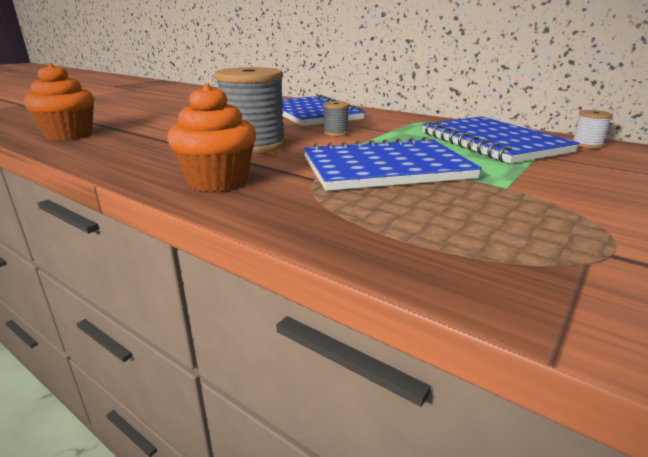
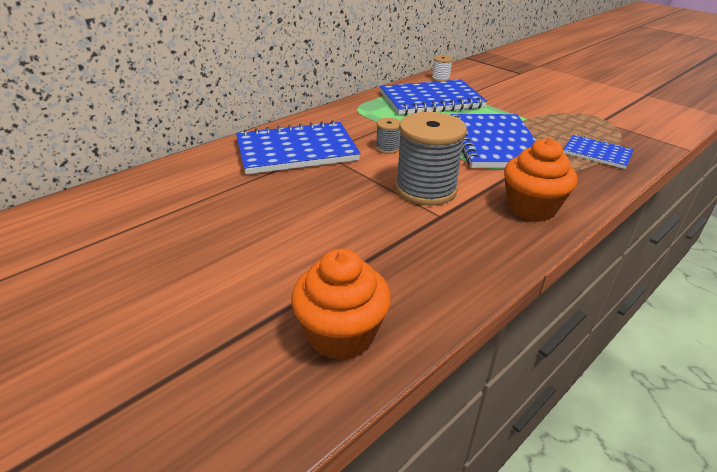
camera: 80 degrees left, 10 degrees up
(408, 230) = (597, 153): none -> blue notebook

